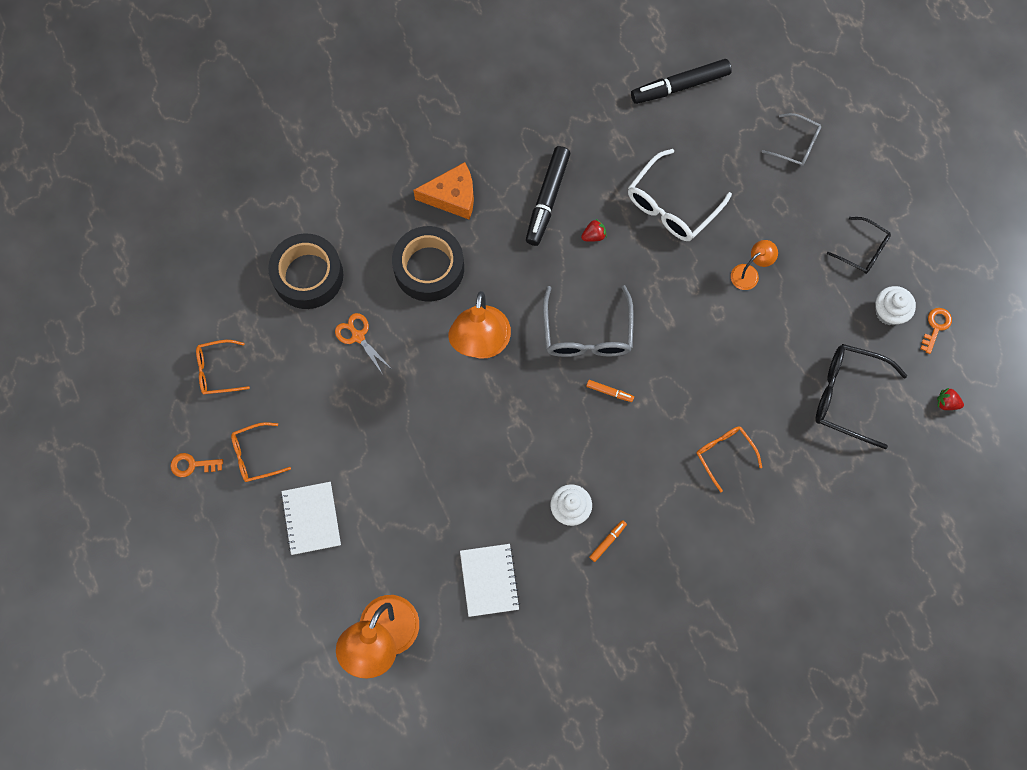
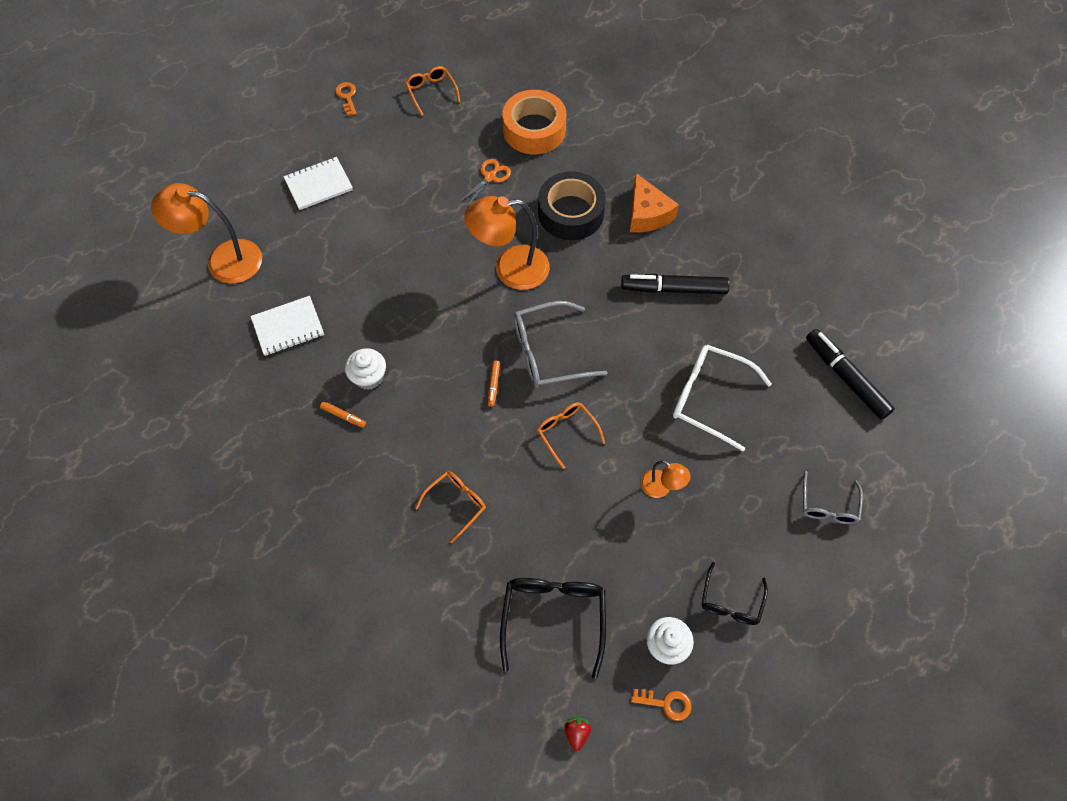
camera: 75 degrees right, 10 degrees down
(255, 455) = (365, 134): orange glasses -> orange glasses (566, 432)
(308, 275) = (534, 129): black tape -> orange tape
(593, 235) = (651, 336): red strawberry -> none

